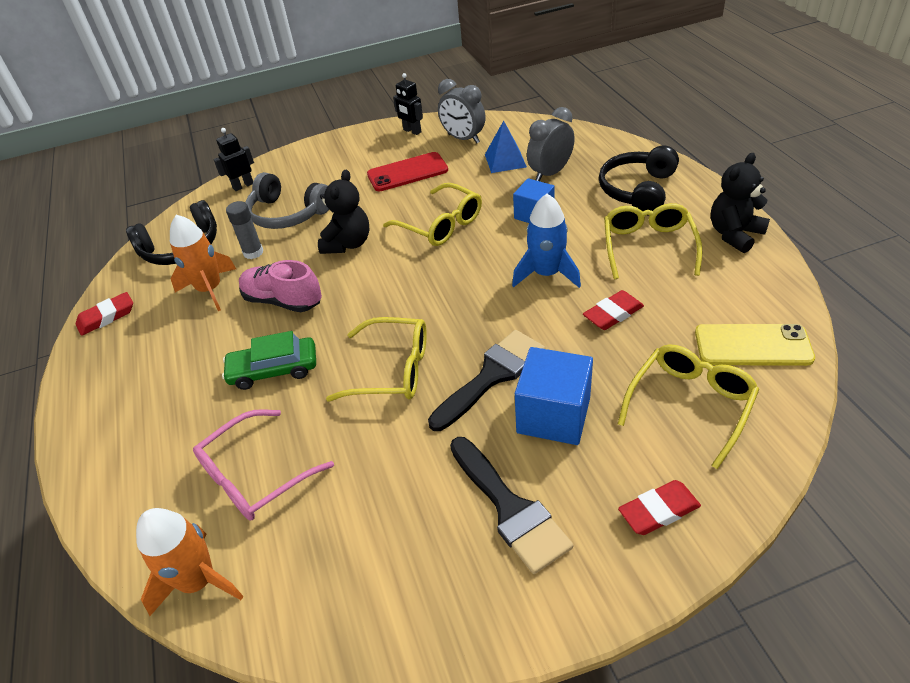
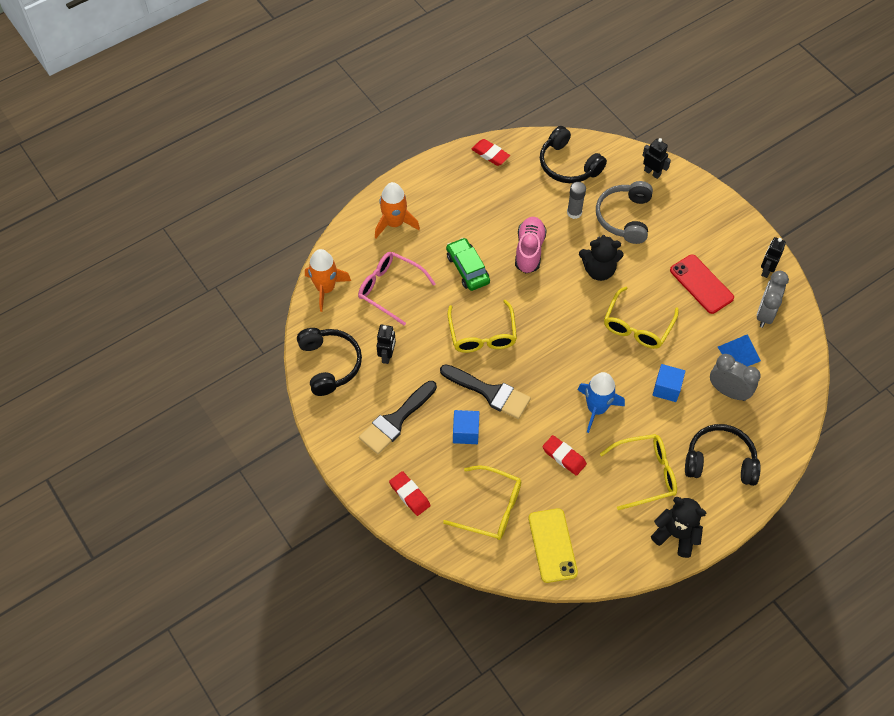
camera: 70 degrees right, 15 degrees up
(210, 290) = (529, 202): orange rocket -> orange rocket (394, 223)
(362, 601) = (329, 364): none -> black headphones
(380, 501) = (387, 356): none -> black robot
(553, 415) = (465, 432): blue cube -> blue cube, size x0.64

